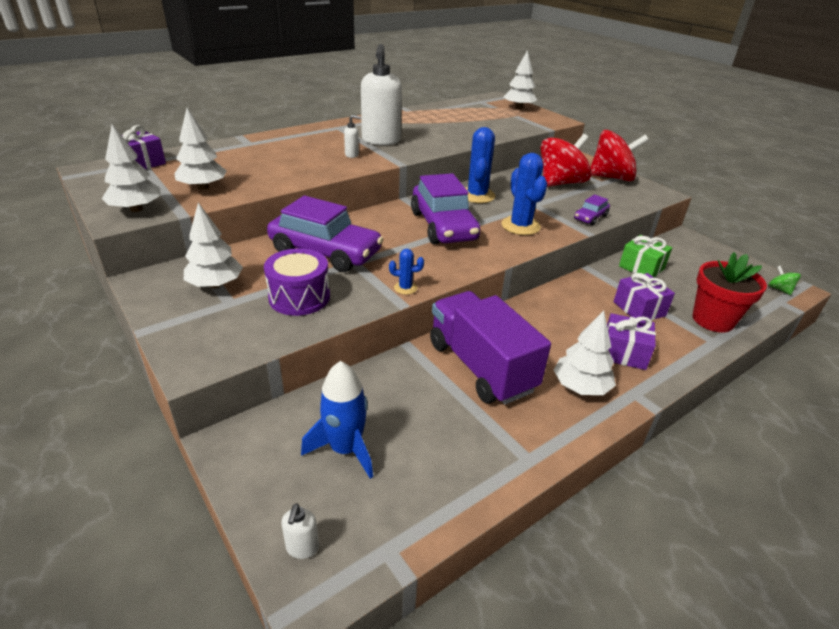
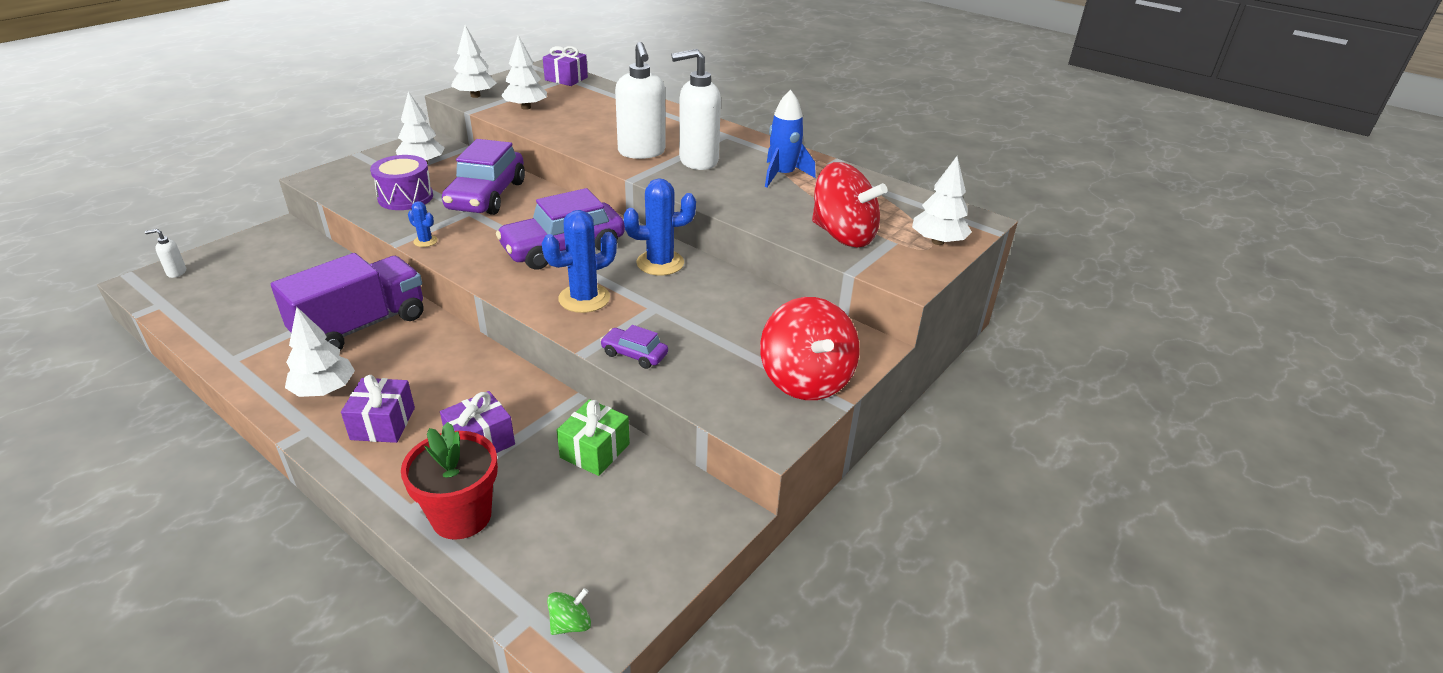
camera: 75 degrees right, 0 degrees up
(345, 449) = (263, 273): blue rocket -> blue rocket (783, 175)
(352, 155) = (642, 152): white soap dispenser -> white soap dispenser, size x2.39
(405, 288) = (425, 241): blue cactus -> blue cactus turned 45 degrees counterclockwise
(560, 183) = (746, 327): red spinning top -> red spinning top (843, 235)

